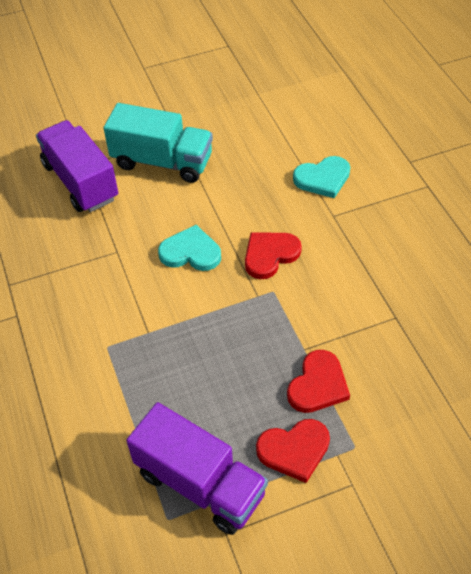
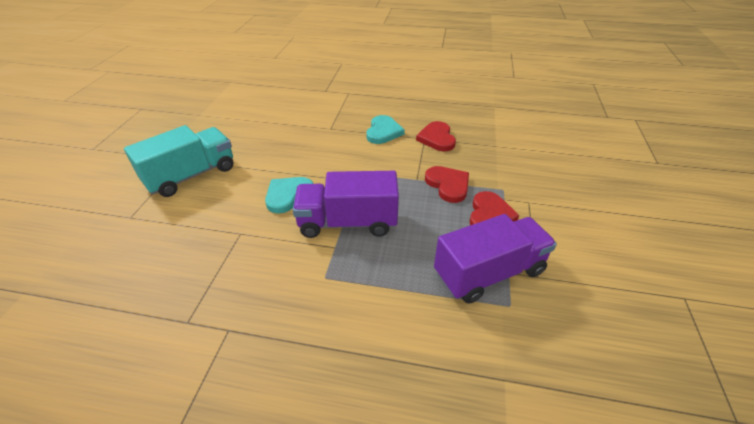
camera: 60 degrees left, 10 degrees down
(80, 182) = (144, 225): purple truck -> purple truck (347, 222)
(270, 255) = (331, 163): red heart -> red heart (437, 138)
(323, 178) = (299, 120): turquoise heart -> turquoise heart (383, 132)

